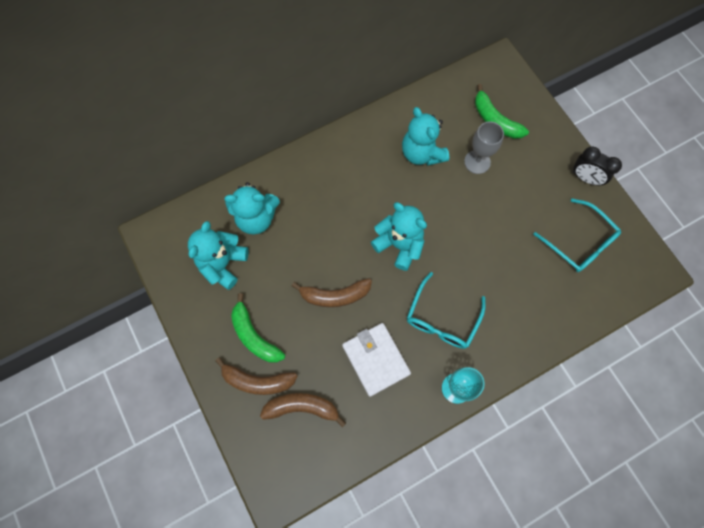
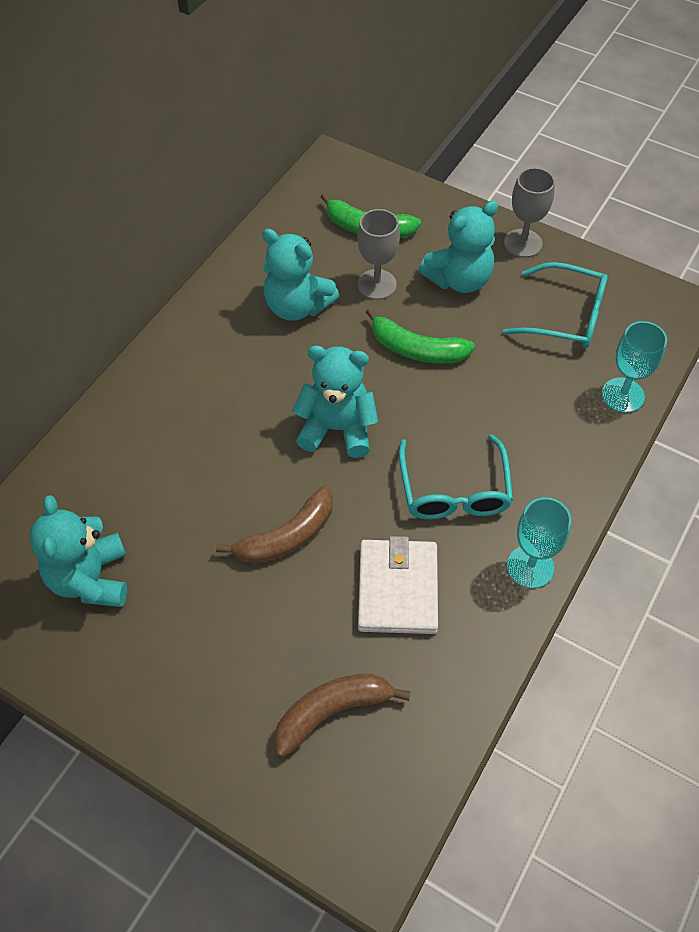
camera: 30 degrees left, 15 degrees down
(254, 335) = (198, 652): green banana -> green banana (416, 349)
(256, 218) = (107, 493): turquoise teddy bear -> turquoise teddy bear (459, 279)
(257, 381) = (241, 712): brown banana -> none
(376, 359) = (397, 589): white wallet -> white wallet turned 60 degrees clockwise
(580, 313) = (623, 395): none -> turquoise goblet
(585, 178) = (523, 243): black clock -> grey goblet

